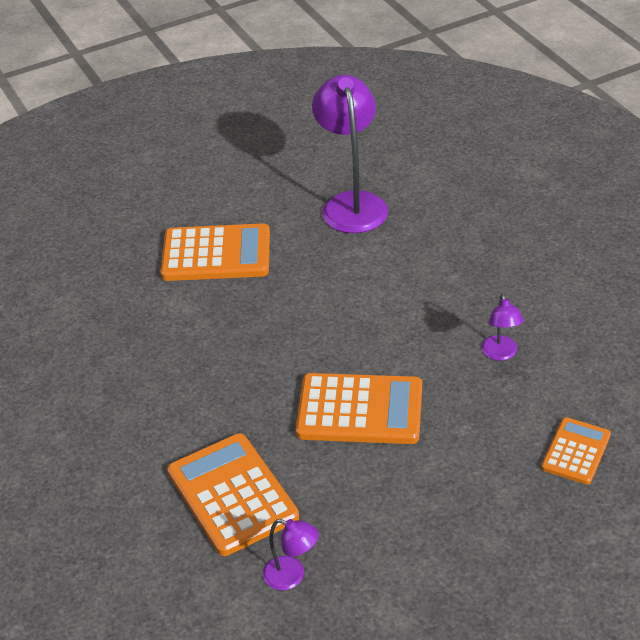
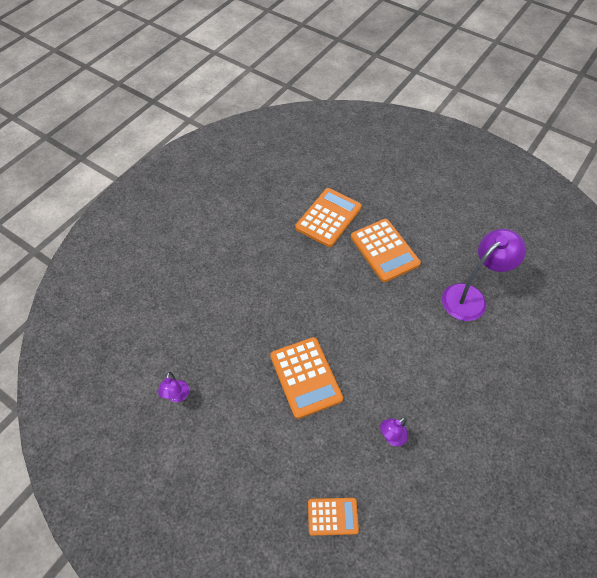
camera: 60 degrees right, 15 degrees up
(232, 495) = (218, 343): orange calculator -> orange calculator (328, 218)

